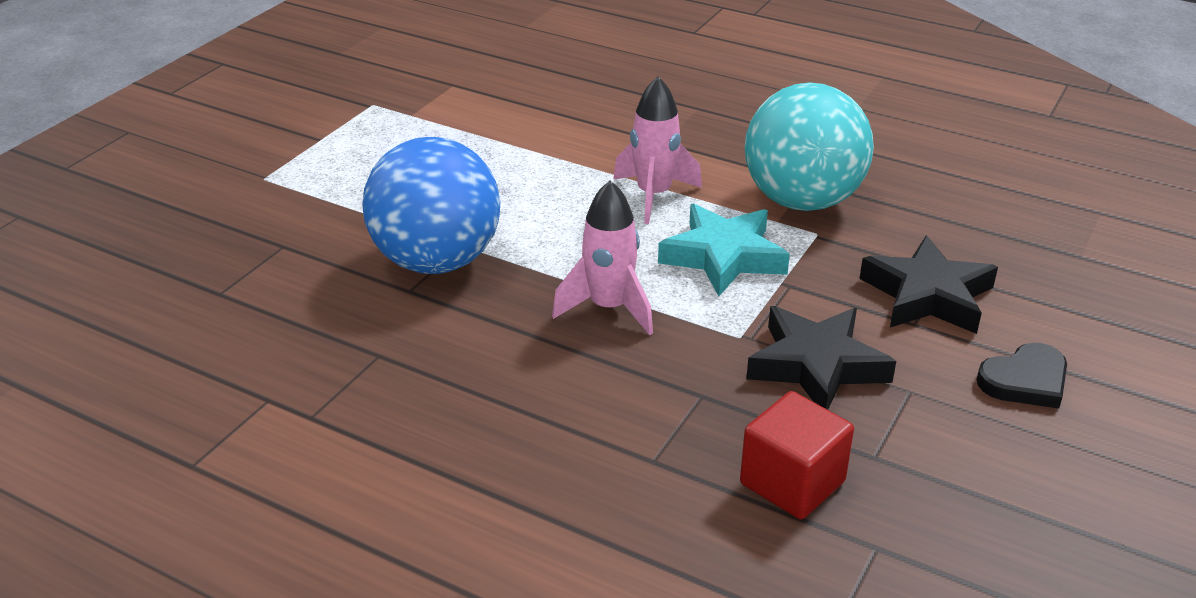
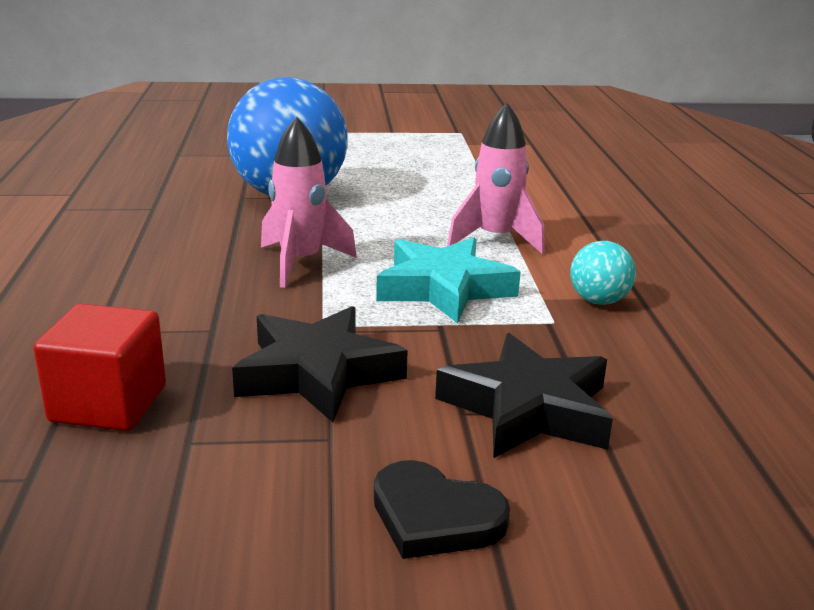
camera: 55 degrees right, 10 degrees down
(802, 201) = (598, 301): turquoise ball -> turquoise ball, size x0.43

